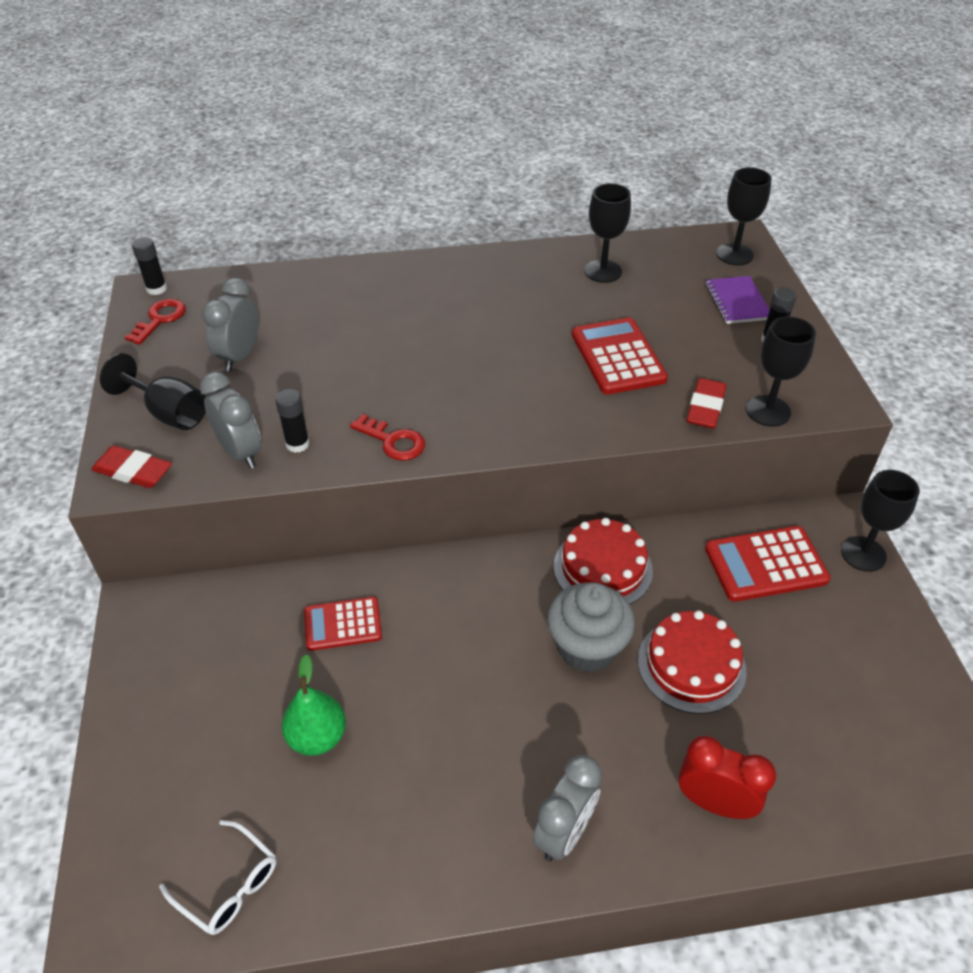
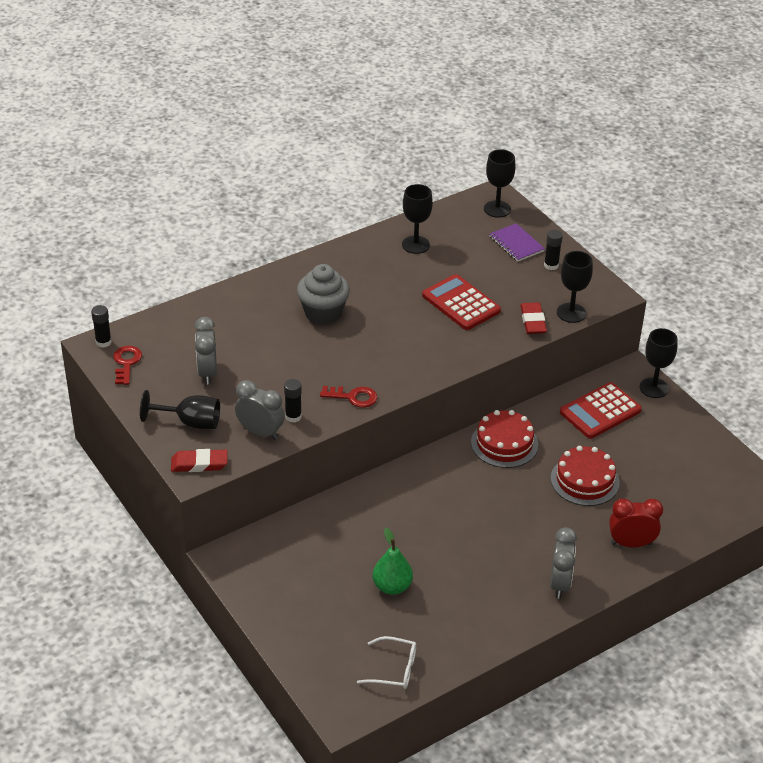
camera: 25 degrees left, 5 degrees down
(343, 624) = (364, 525): red calculator -> none
(587, 647) = (520, 490): grey cupcake -> grey cupcake (323, 313)

